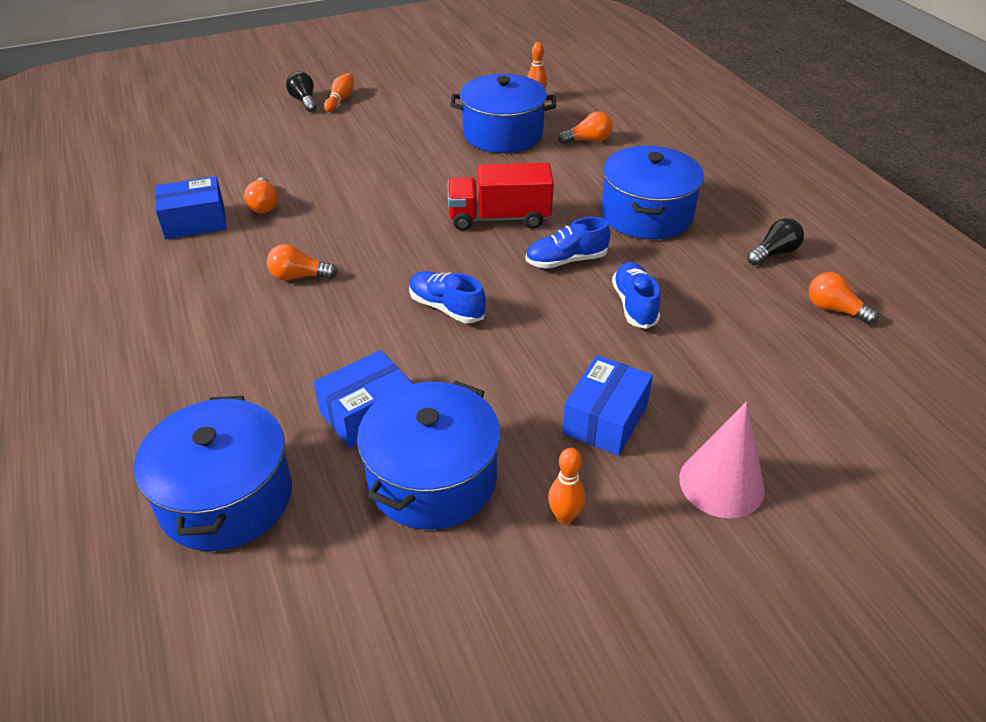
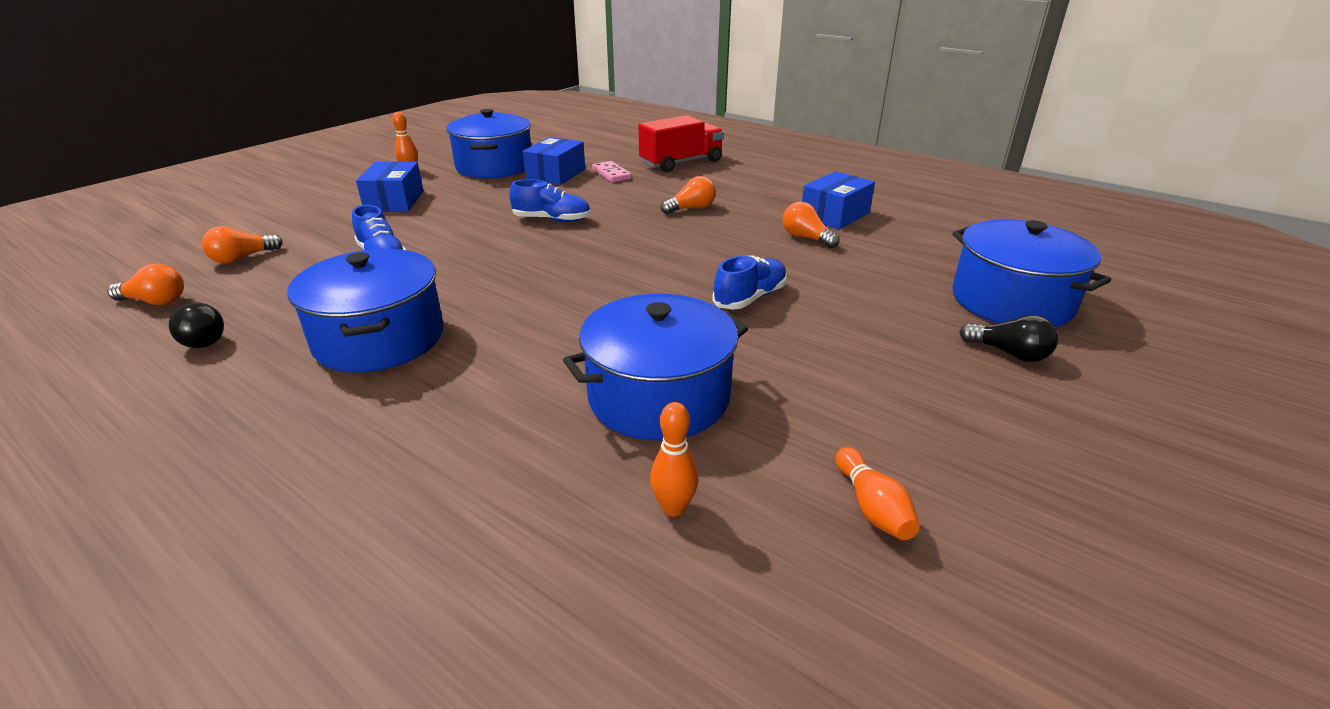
camera: 150 degrees right, 10 degrees down
(226, 497) = (596, 145): blue pot -> blue pot (1011, 301)
(300, 384) = (611, 174): none -> pink domino
(340, 100) = (971, 373): orange bowling pin -> orange bowling pin (872, 507)
(499, 218) = (563, 287): red truck -> red truck (681, 163)
(566, 260) = (465, 271): blue shoe -> blue shoe (750, 298)
(588, 140) = (508, 431): orange light bulb -> orange light bulb (242, 258)
(721, 483) = (310, 196): pink cone -> none
(774, 253) = (203, 338): black light bulb -> black light bulb turned 60 degrees counterclockwise

